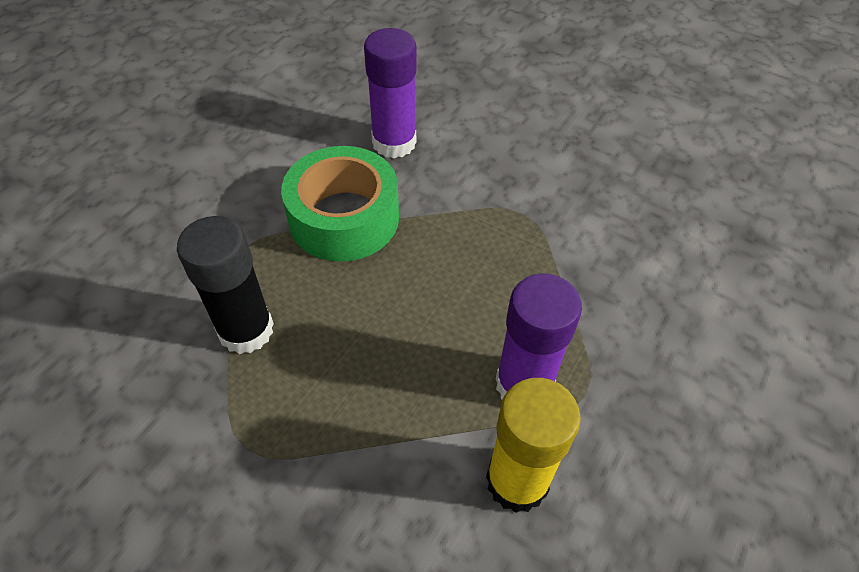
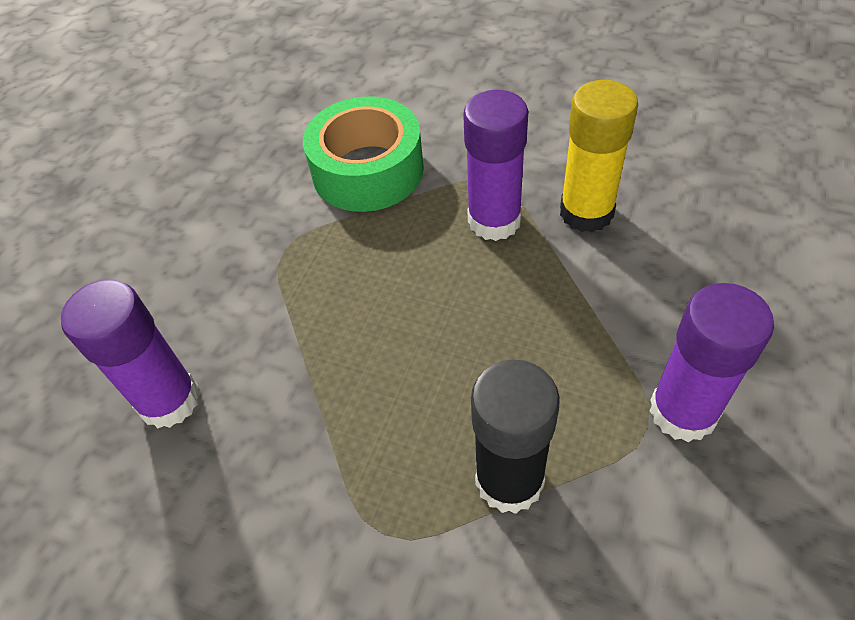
camera: 95 degrees left, 0 degrees up
(246, 484) = (683, 411): none -> purple glue stick
(344, 218) = (313, 423): green tape -> green tape (367, 170)

